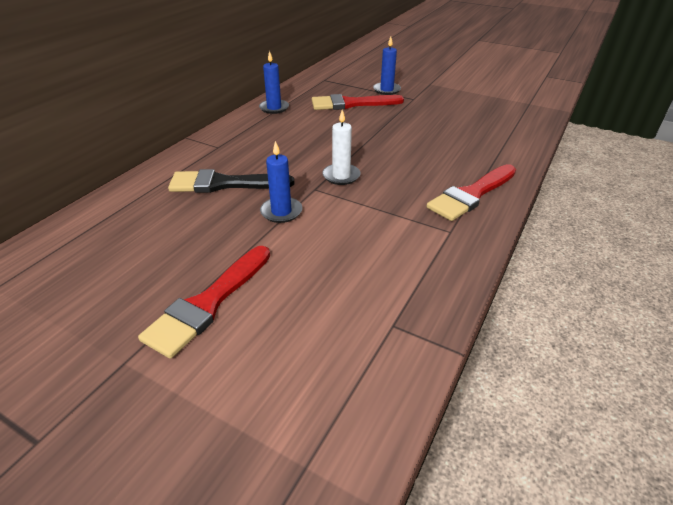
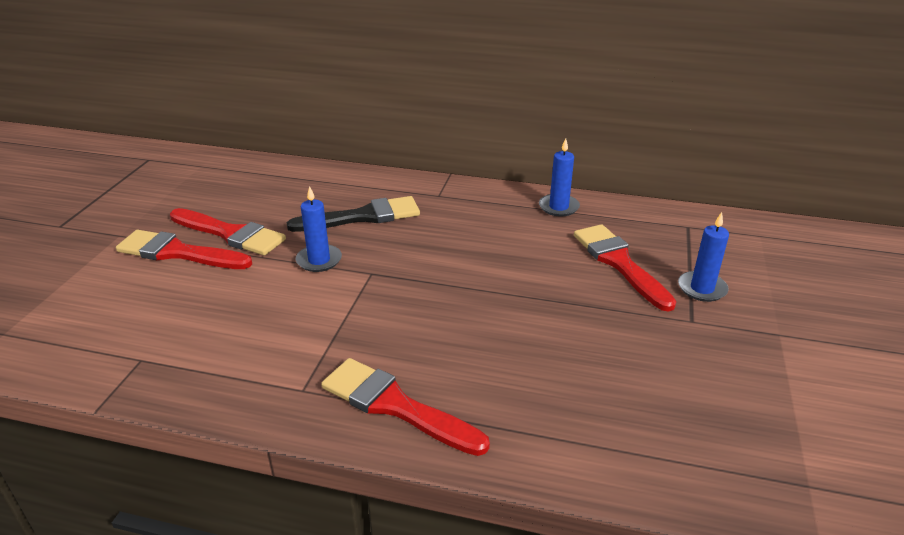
camera: 75 degrees right, 5 degrees down
(195, 263) = (231, 234): none -> red brush
(224, 184) = (363, 217): black brush -> black brush turned 90 degrees clockwise
(341, 176) = (406, 286): white candle -> none

